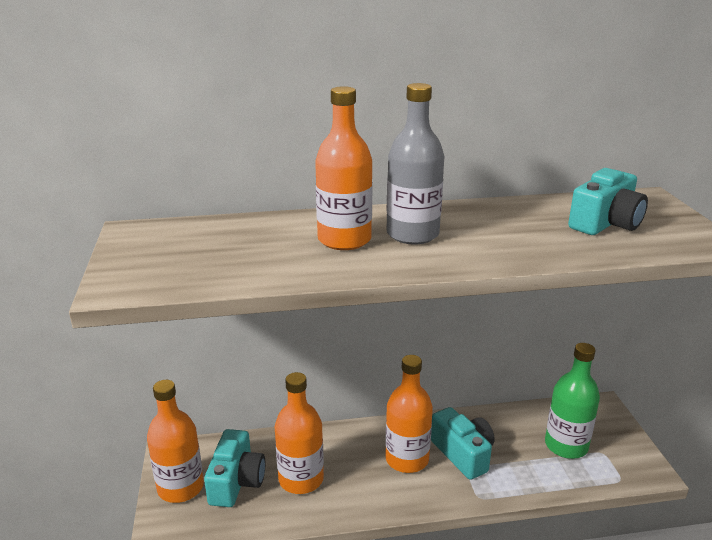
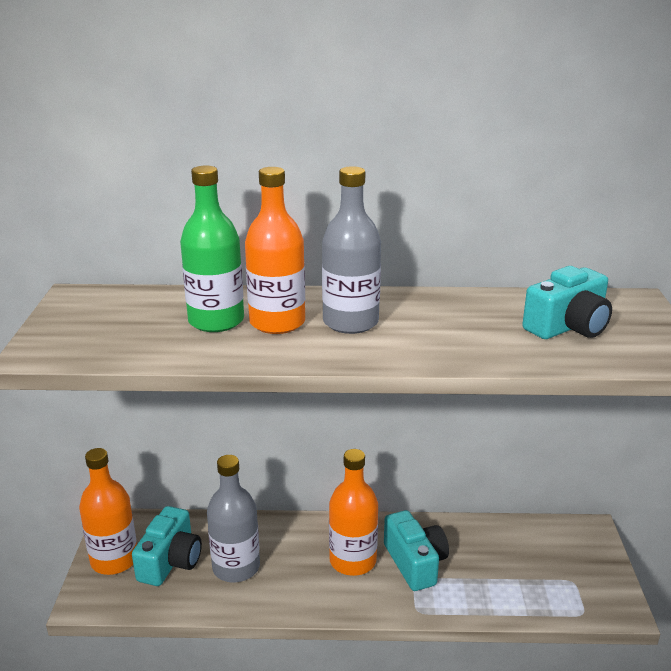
camera: 10 degrees right, 0 degrees up
(301, 479) = (236, 567): orange bottle -> grey bottle
(566, 445) = (533, 568): green bottle -> green bottle (216, 321)

